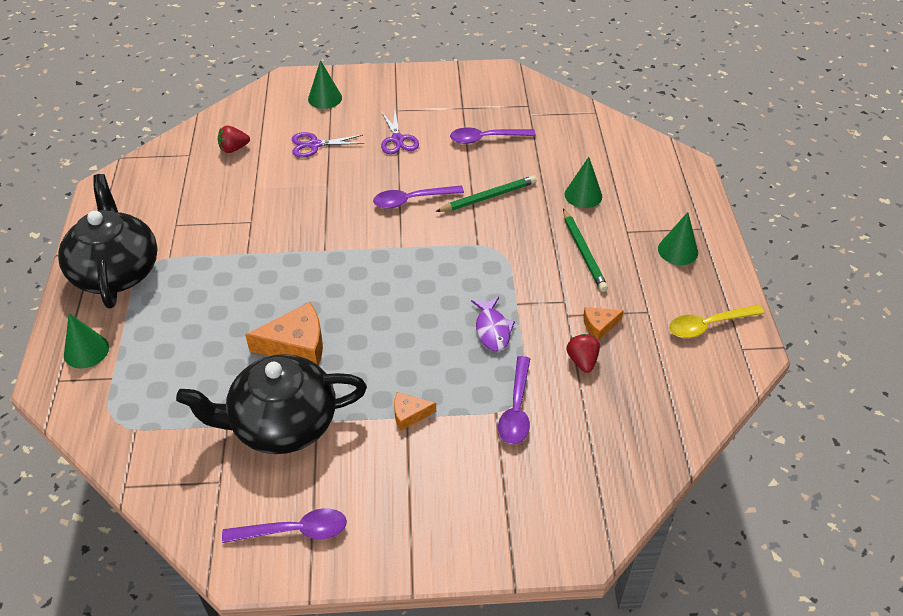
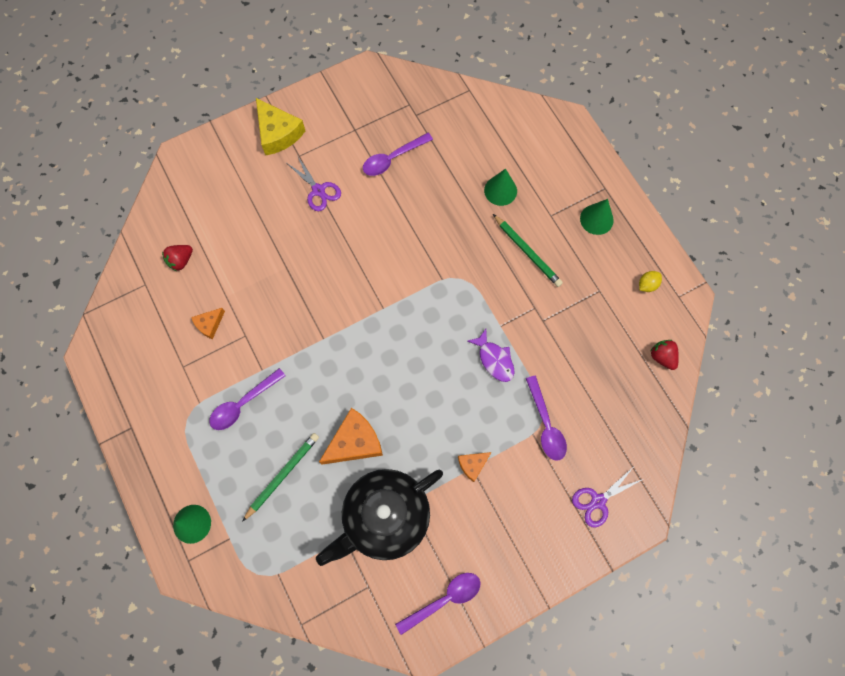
camera: 25 degrees left, 25 degrees up
(116, 271) = (164, 436): black teapot -> none
(314, 145) = (249, 227): purple scissors -> purple scissors (598, 501)
(325, 98) = (227, 167): green cone -> none
(388, 89) = (278, 133): none -> yellow cheese
(412, 200) = (366, 255): purple spoon -> purple spoon (243, 404)
(488, 197) = (426, 224): green pencil -> green pencil (282, 475)
(582, 361) = (572, 359): red strawberry -> red strawberry (662, 357)
(599, 325) = (570, 320): orange cheese -> orange cheese (209, 324)
(708, 325) = (647, 285): yellow spoon -> yellow lemon

